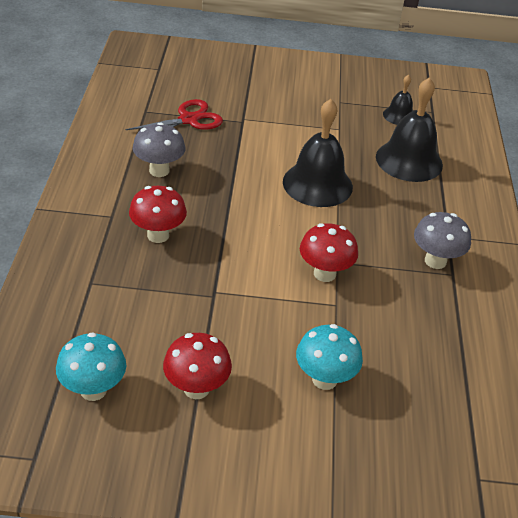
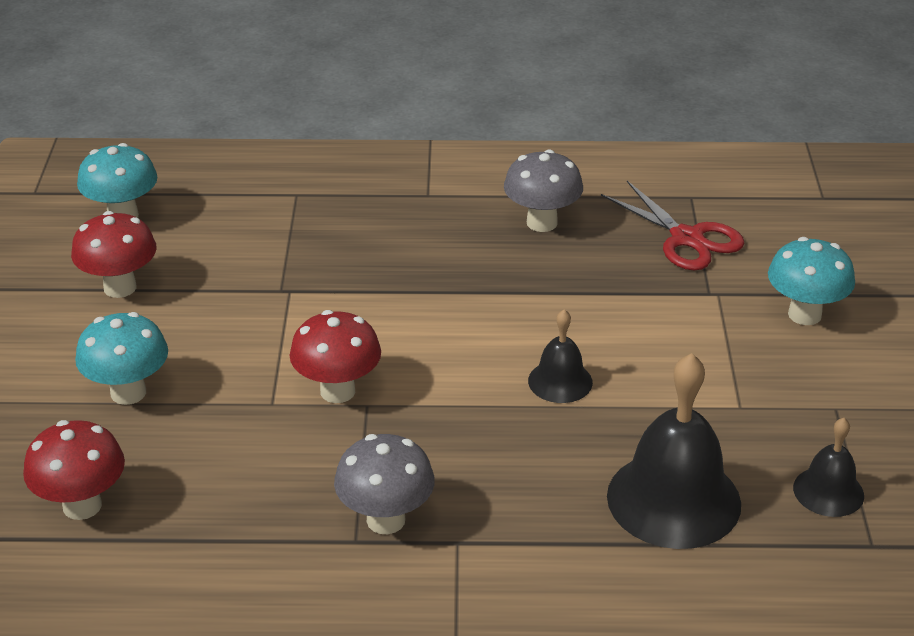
camera: 90 degrees right, 5 degrees down
(158, 235) = (396, 235): red mushroom -> red mushroom (82, 506)
(265, 95) = (804, 314): none -> turquoise mushroom
(317, 184) = (560, 381): black bell -> black bell, size x0.53

